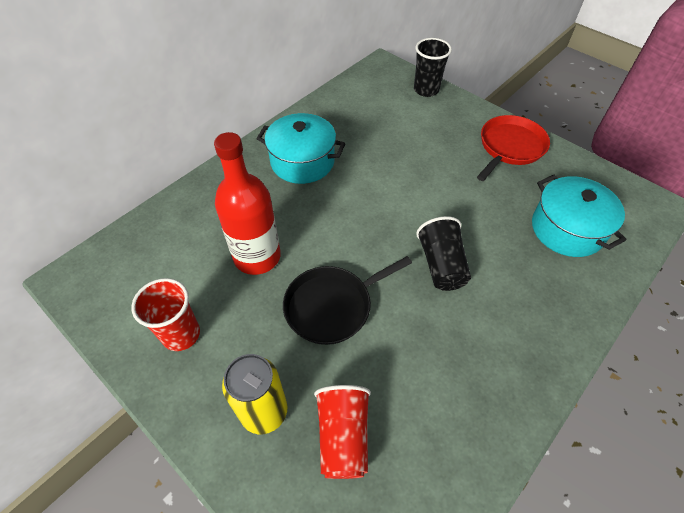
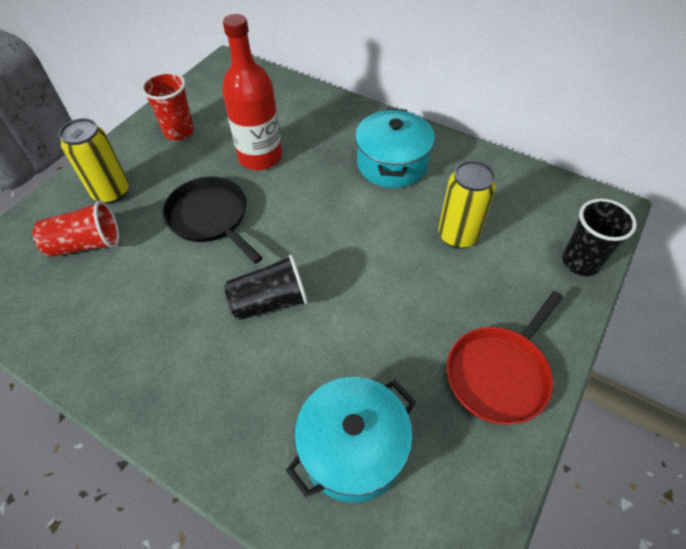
camera: 80 degrees right, 0 degrees up
(392, 140) = (458, 235): none -> yellow can
(510, 147) = (499, 374): red pan -> red pan turned 105 degrees clockwise

